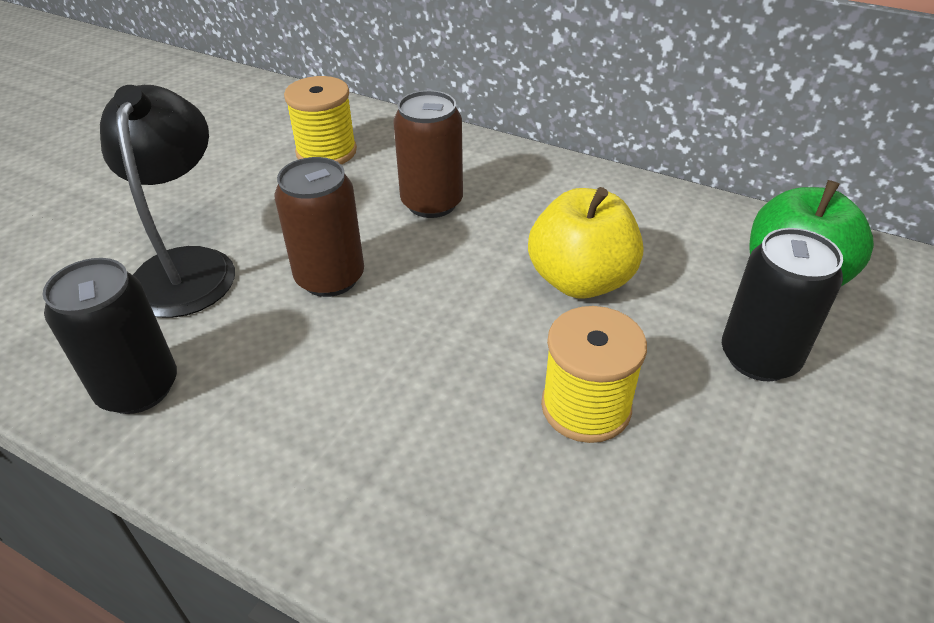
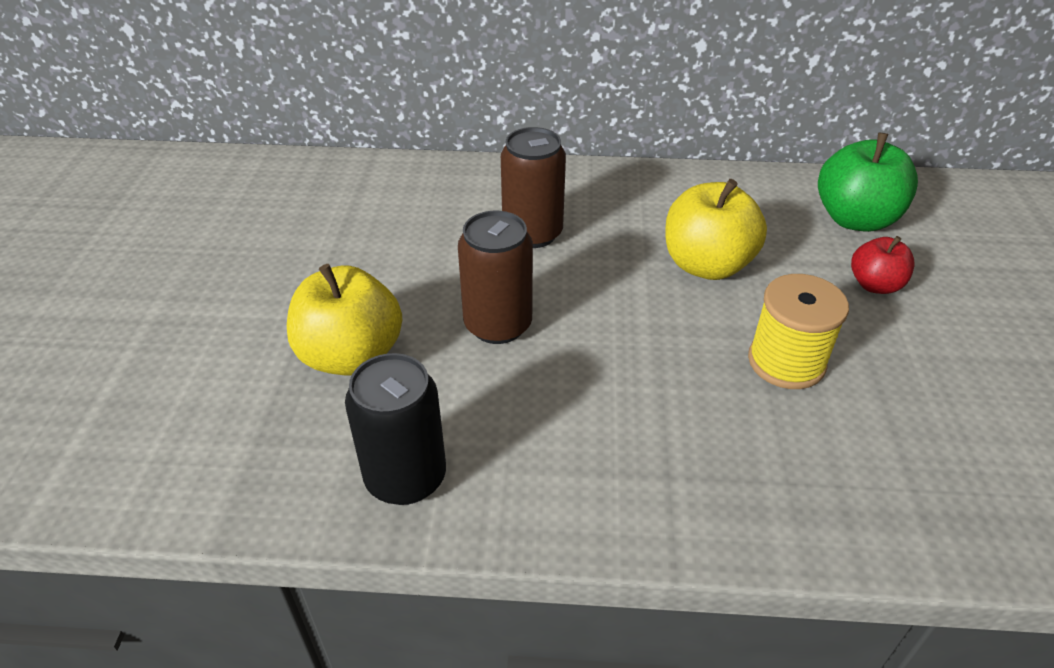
camera: 25 degrees left, 0 degrees up
(187, 266) = (351, 356): black lamp -> yellow apple
(326, 152) = (393, 211): yellow spool -> none
(759, 357) = (874, 285): black can -> red apple

